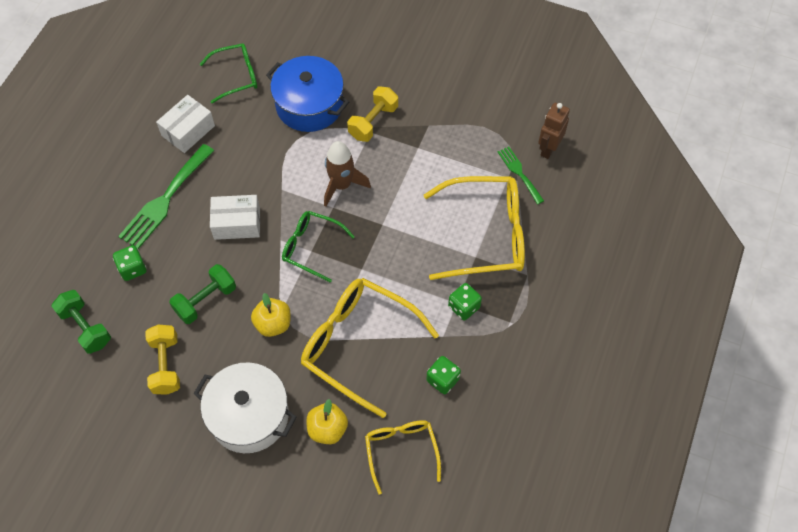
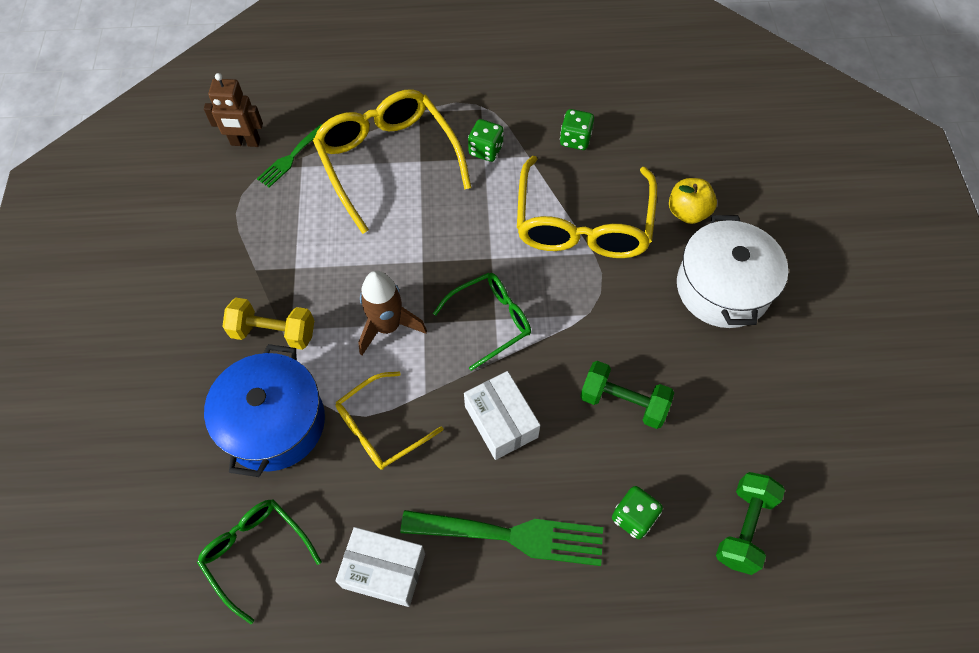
camera: 115 degrees left, 0 degrees up
(166, 365) = (726, 402): yellow dumbbell -> none
(273, 324) = (608, 315): yellow apple -> none
(311, 247) = (490, 321): green glasses -> green glasses turned 120 degrees counterclockwise
(401, 451) = (667, 145): yellow glasses -> yellow glasses (380, 428)

